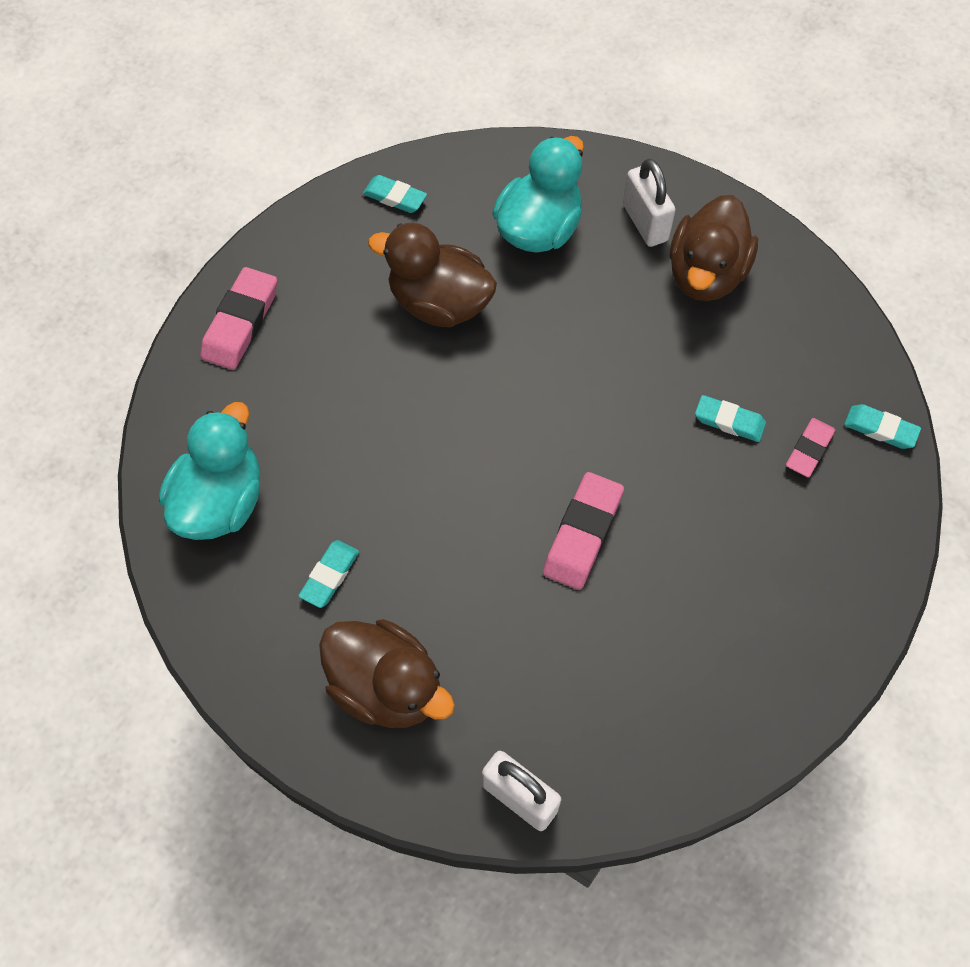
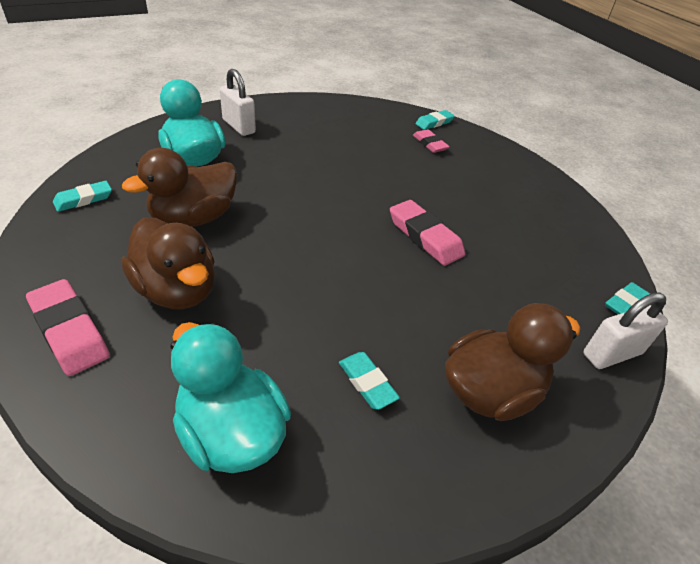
camera: 65 degrees left, 20 degrees down
(645, 222) = (239, 126): white padlock -> white padlock turned 45 degrees clockwise
(706, 274) = (294, 125): brown duck -> brown duck (177, 290)
(729, 421) = (392, 157): turquoise eraser -> turquoise eraser (625, 303)

